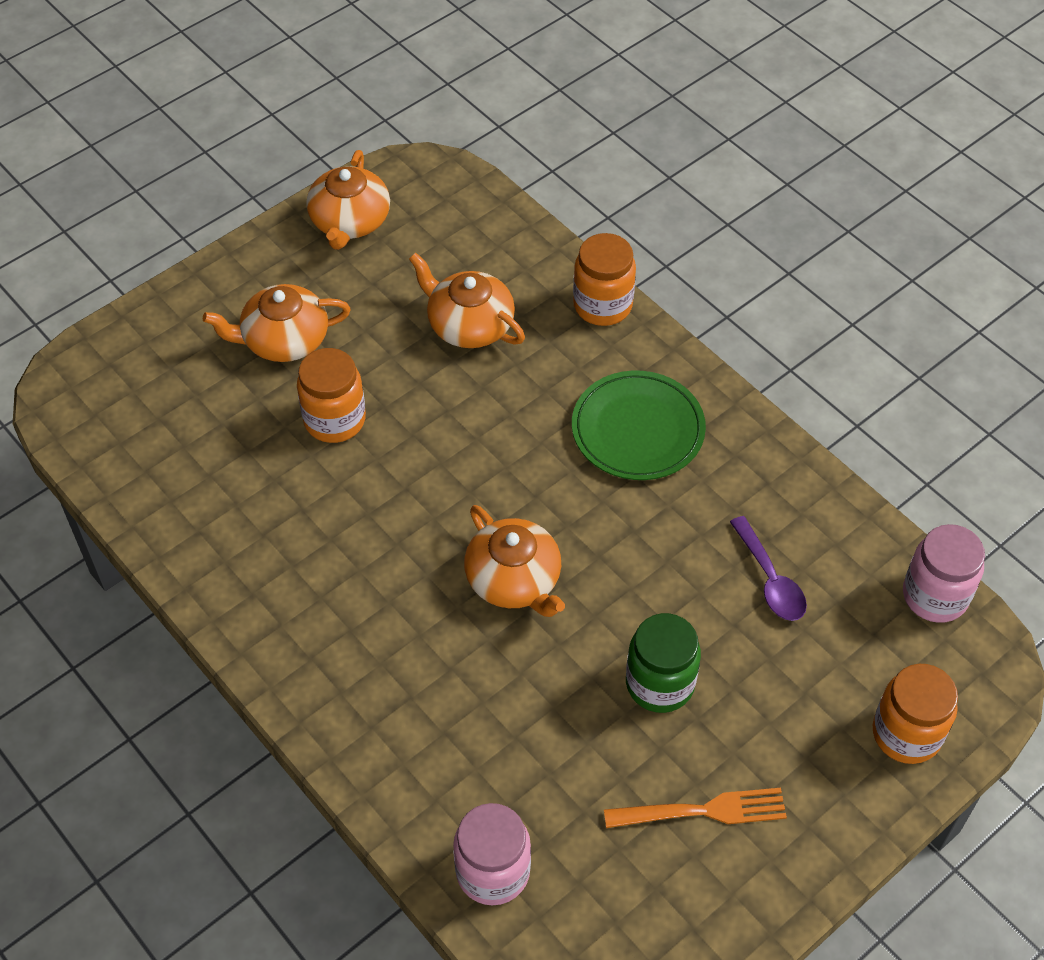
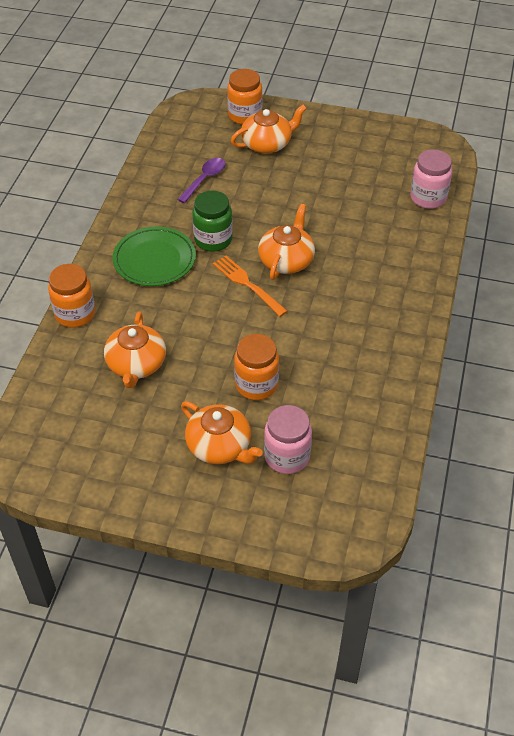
camera: 125 degrees left, 5 degrees down
(350, 221) = (94, 475): orange teapot -> orange teapot (267, 144)
(660, 684) = (292, 190): green jar -> green jar (213, 240)
(702, 811) = (338, 154): orange fork -> orange fork (247, 284)
(935, 596) = (167, 130): pink jar -> pink jar (287, 456)

